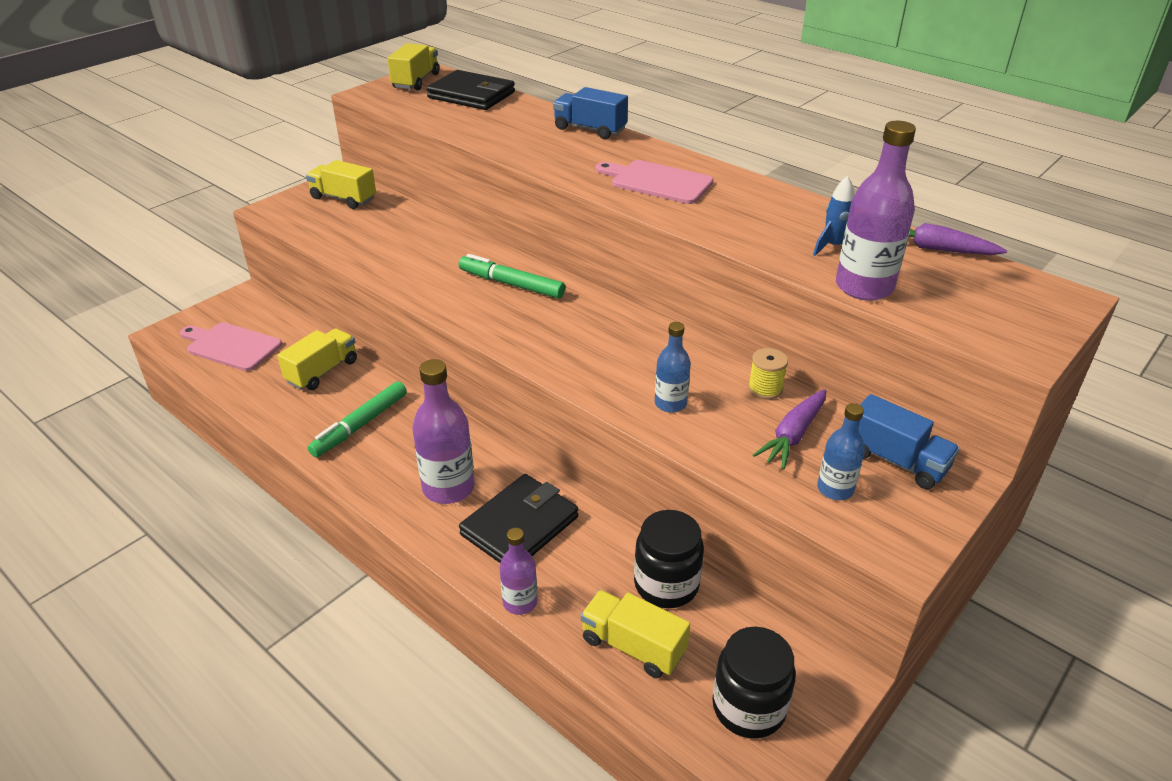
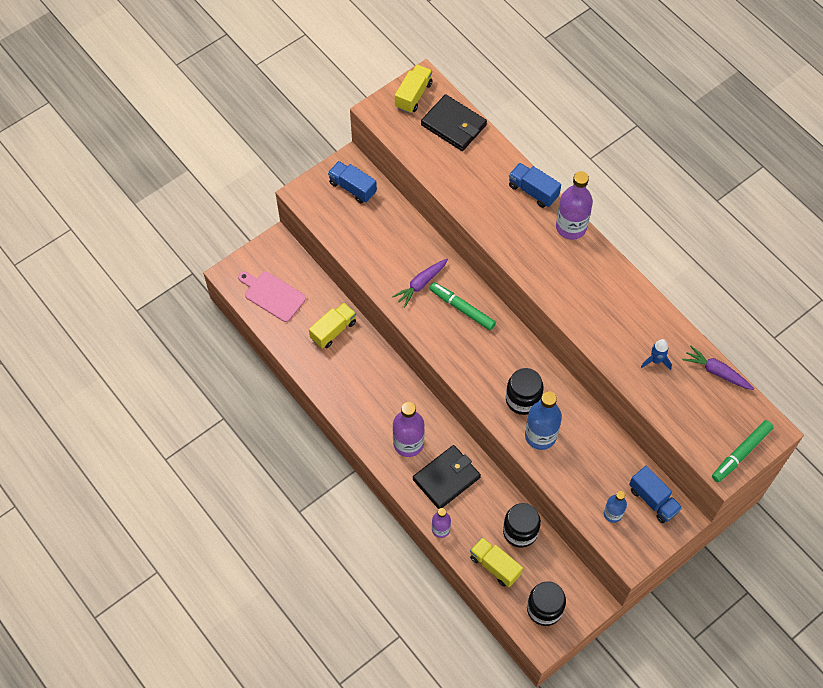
camera: 10 degrees right, 25 degrees up
(343, 199) = (352, 188): yellow truck -> blue truck
(361, 425) = (358, 383): green marker -> green marker (741, 453)
(628, 365) = (523, 399): none -> black jar
(657, 182) = (565, 269): pink cutting board -> none
(670, 403) = (540, 435): blue bottle -> blue bottle, size x1.71
(765, 389) = (598, 432): yellow spool -> none
(793, 435) = (603, 472): purple carrot -> purple carrot (421, 284)
(864, 287) = (659, 403): purple bottle -> purple bottle (571, 227)

